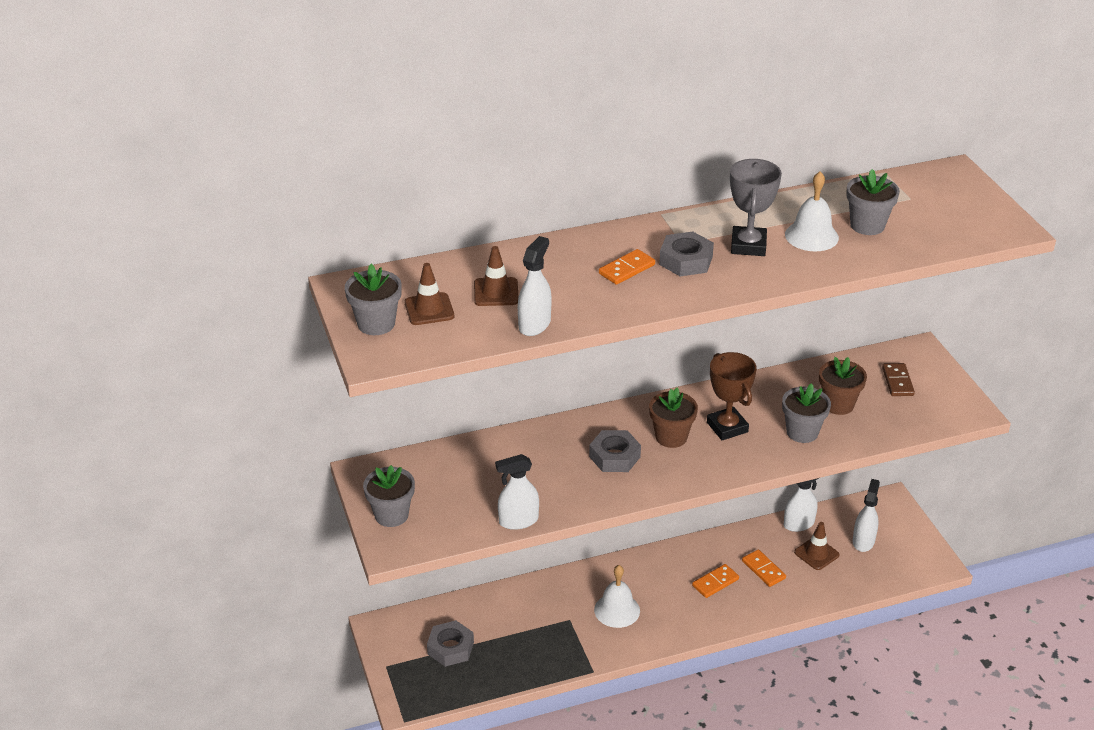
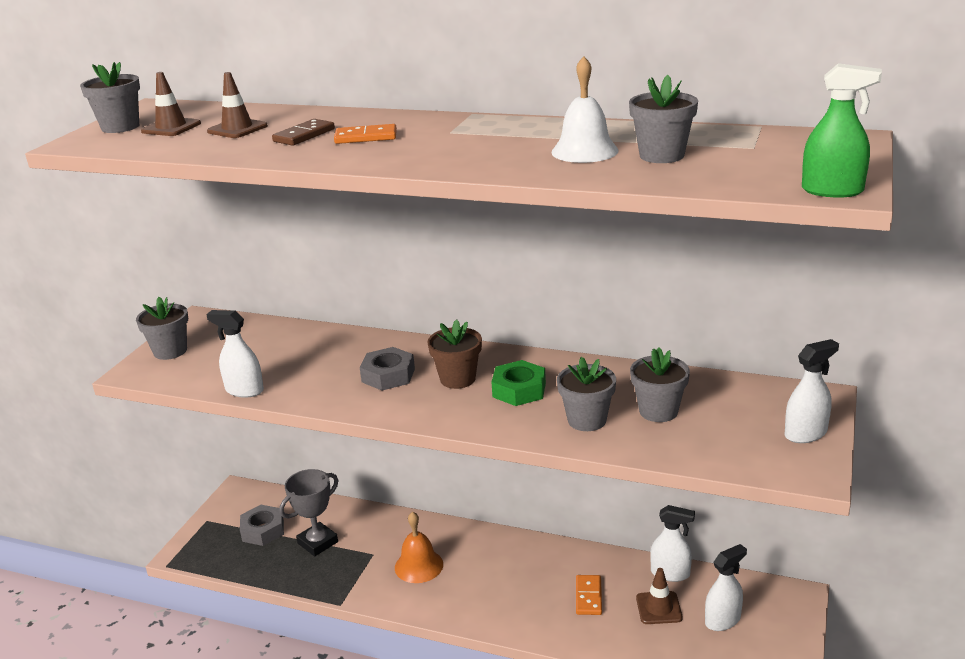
camera: 40 degrees right, 10 degrees down
(534, 324) = (219, 151): white spray bottle -> white spray bottle (806, 433)
(617, 610) = (419, 566): white bell -> orange bell
(685, 260) = (427, 142): grey nut -> none
(715, 582) = (530, 585): orange domino -> none
(727, 427) = (519, 390): brown trophy -> green nut
(748, 246) = (506, 145): grey trophy -> grey trophy (317, 542)
(838, 404) = (658, 411): brown flower pot -> grey flower pot
(897, 381) = (754, 415): brown domino -> brown domino (304, 135)
(1007, 231) = (832, 191): none -> green spray bottle

